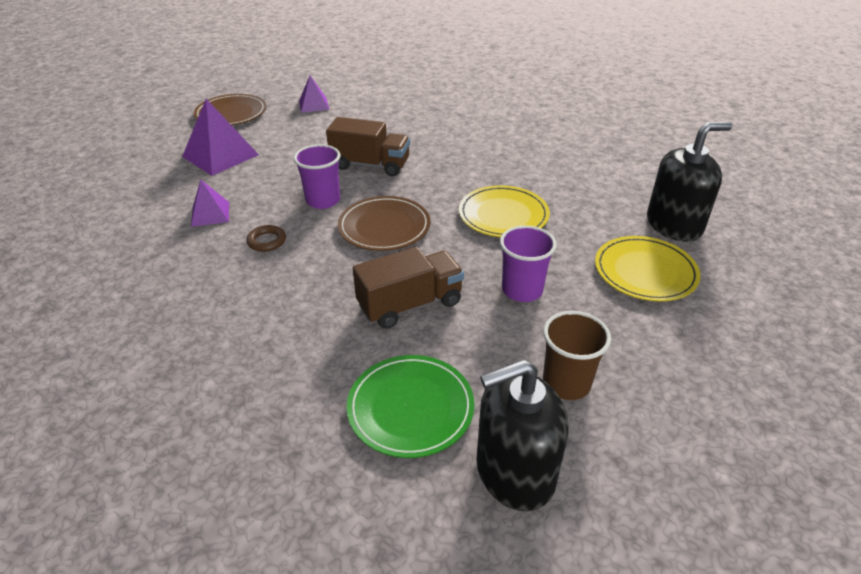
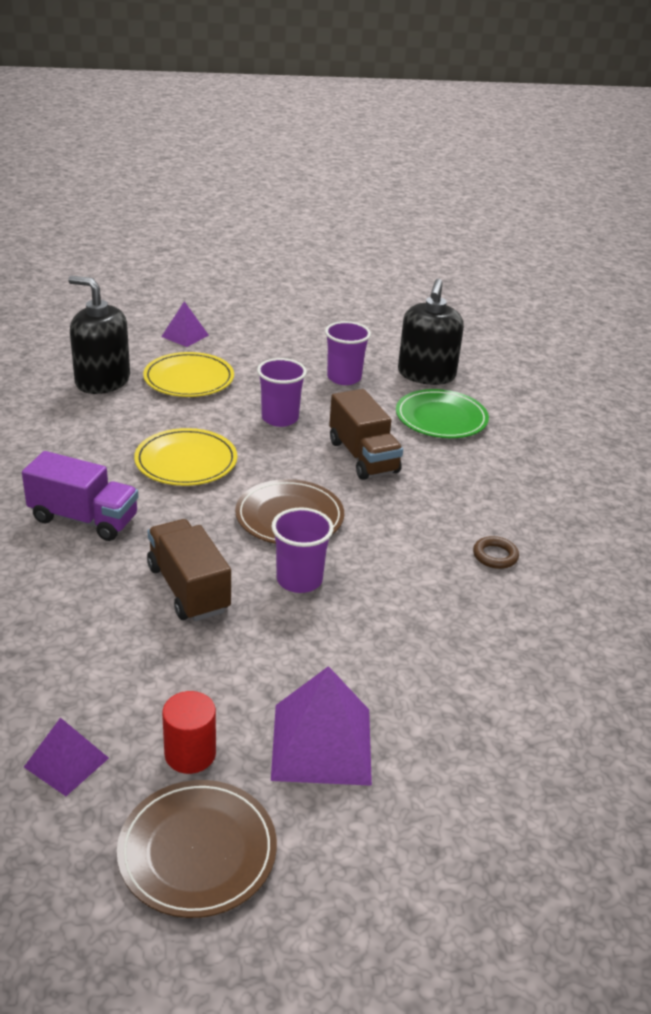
camera: 135 degrees left, 5 degrees down
(210, 214) = (425, 646): purple pyramid -> purple pyramid (185, 336)
(267, 241) = (404, 573): brown ring -> brown ring (495, 556)
(272, 127) = (190, 754): none -> red cylinder
(410, 304) = (363, 457): brown truck -> brown truck turned 135 degrees counterclockwise
(478, 157) = (84, 519): none -> purple truck
(514, 472) = (426, 374): black soap dispenser -> black soap dispenser turned 75 degrees clockwise
(566, 383) = (344, 378): brown cup -> purple cup

